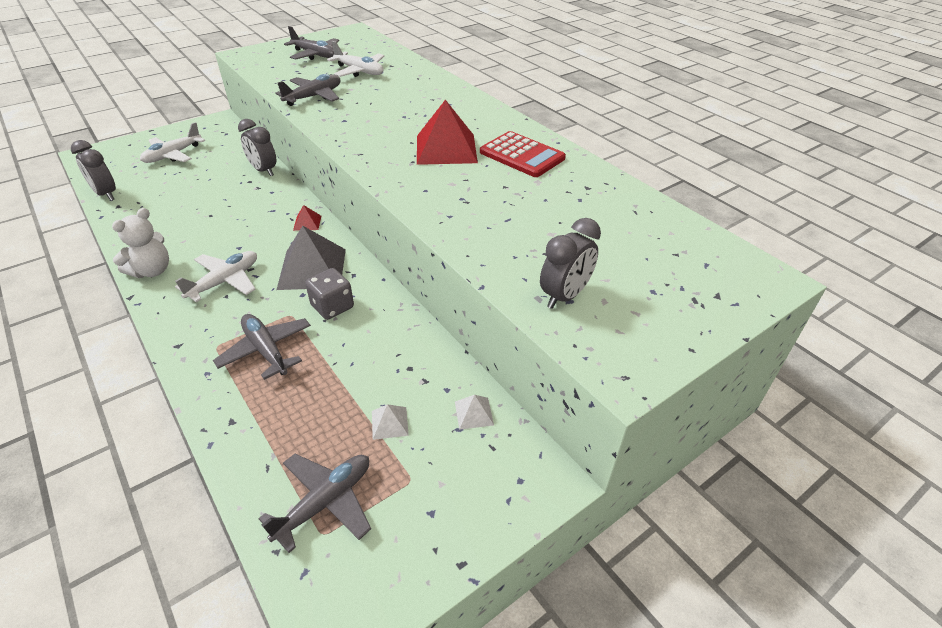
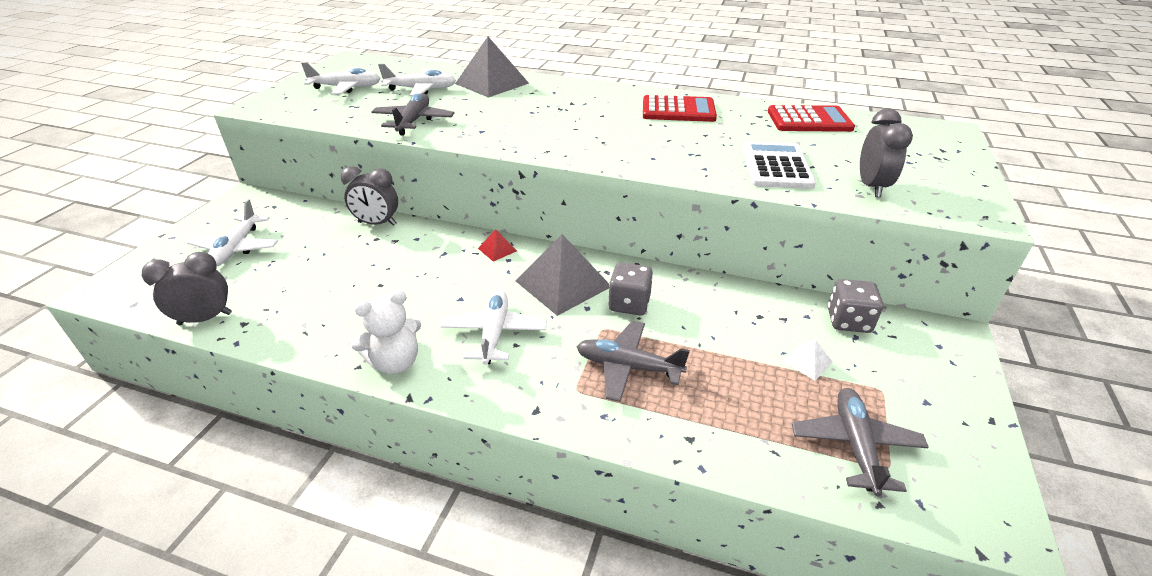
camera: 35 degrees left, 5 degrees down
(106, 194) = (205, 319): grey clock -> grey clock turned 150 degrees clockwise
(152, 271) = (395, 362): white teddy bear -> white teddy bear turned 60 degrees clockwise
(315, 55) = (346, 88): grey plane -> white plane
(416, 81) = (492, 83): none -> grey pyramid
(446, 149) = (613, 124): red pyramid -> none
(474, 413) = (848, 321): white pyramid -> grey dice
(512, 240) = (776, 166): none -> white calculator
(628, 209) = (809, 120): none -> red calculator

